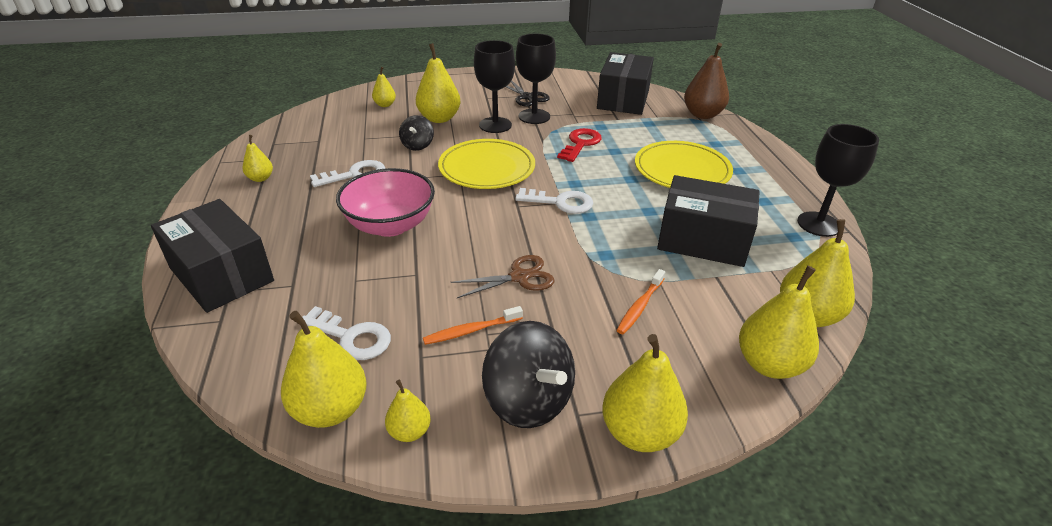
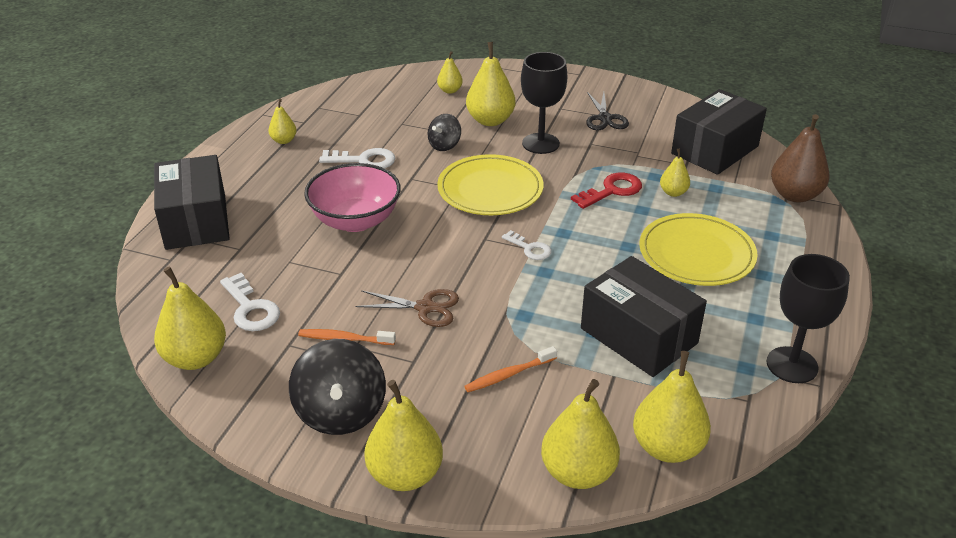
camera: 30 degrees right, 0 degrees up
(409, 431) = (236, 397): yellow pear -> yellow pear (673, 192)
(534, 116) = (591, 144): black goblet -> none
(560, 202) = (530, 248): white key -> white key, size x0.65

